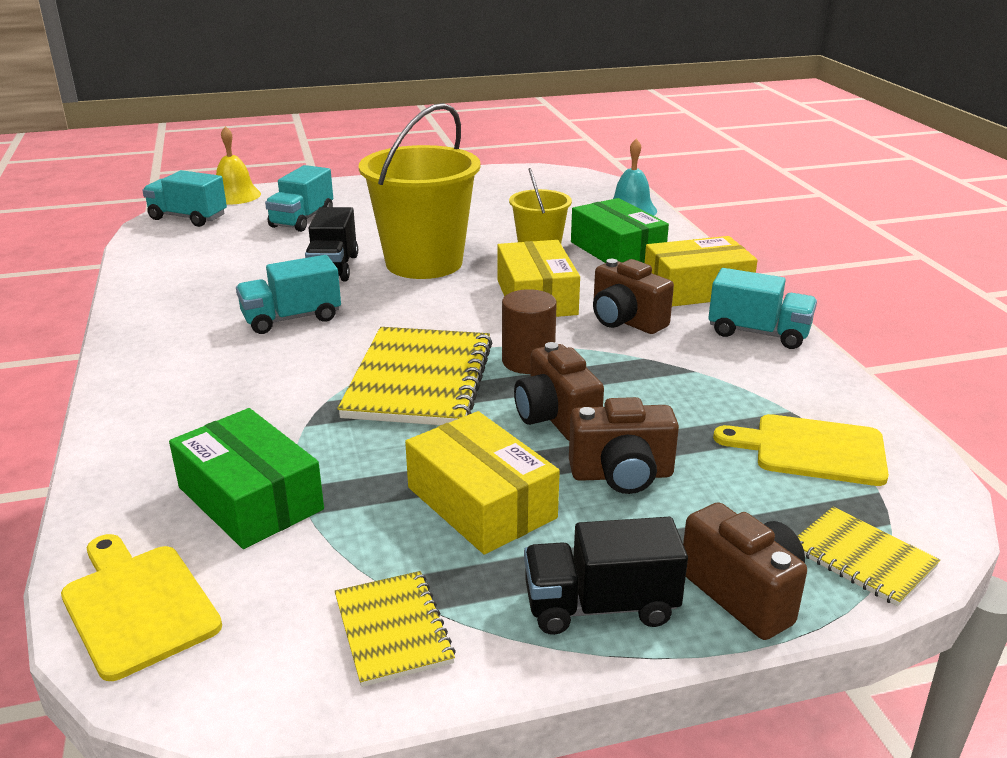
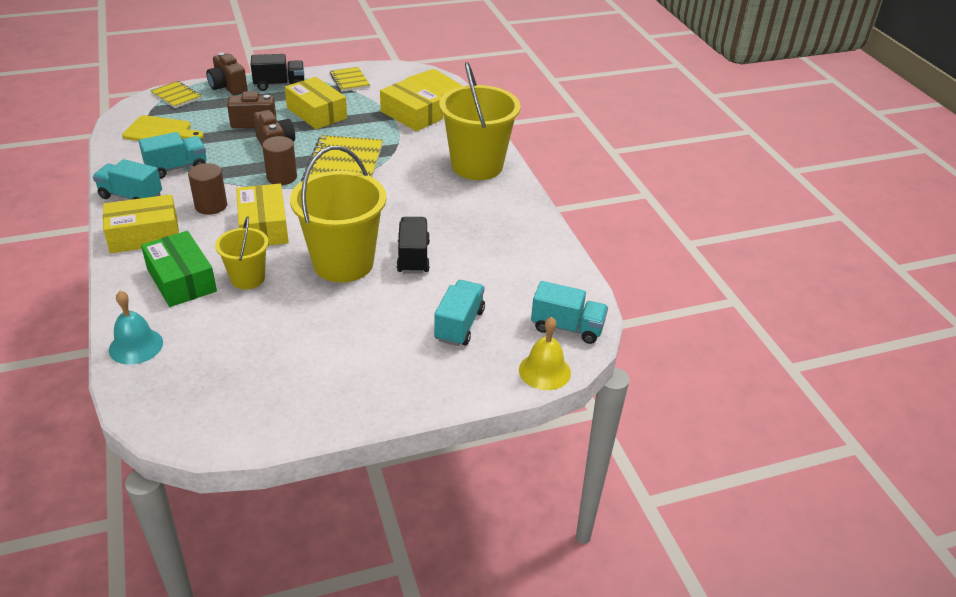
camera: 175 degrees right, 10 degrees up
(171, 381) = (477, 166): none -> yellow bucket
(250, 498) = (411, 115): green box -> yellow box
(291, 319) = (427, 208): turquoise truck -> turquoise truck (177, 168)
(625, 321) = (211, 206): brown camera -> brown cylinder

